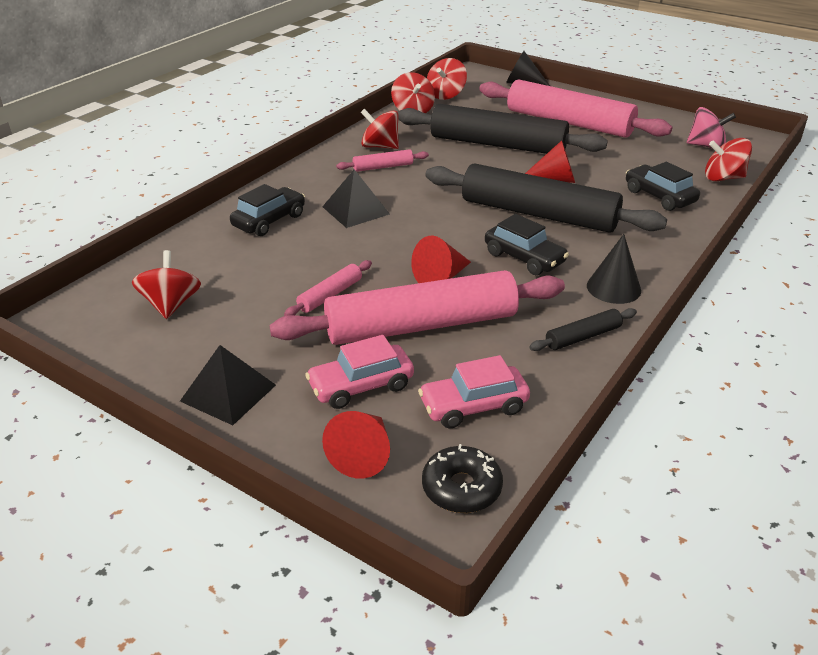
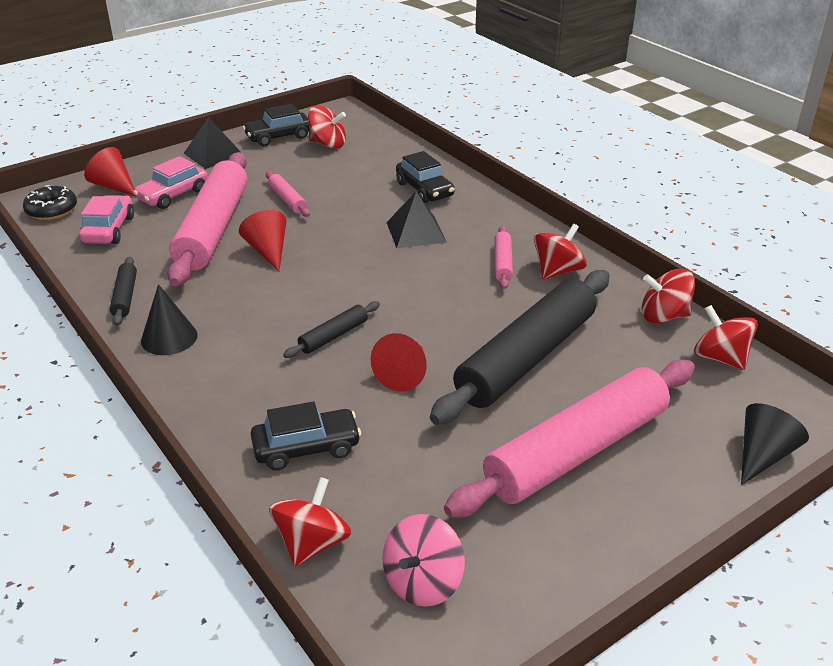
camera: 110 degrees right, 0 degrees up
(361, 386) = (173, 195): pink car -> pink car turned 135 degrees counterclockwise
(524, 258) = (260, 302): black car -> black car (278, 137)
(538, 214) = (333, 336): black rolling pin -> black rolling pin, size x0.42

